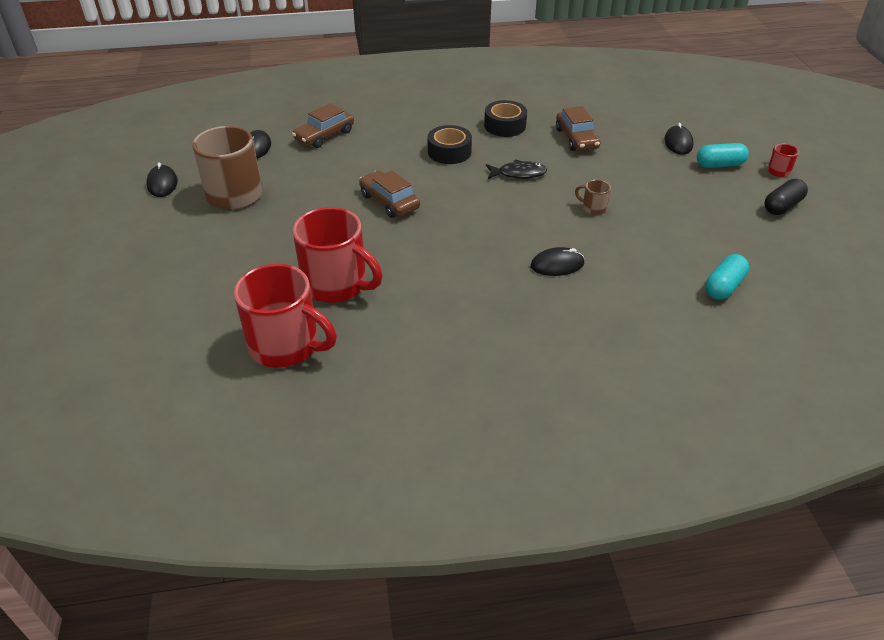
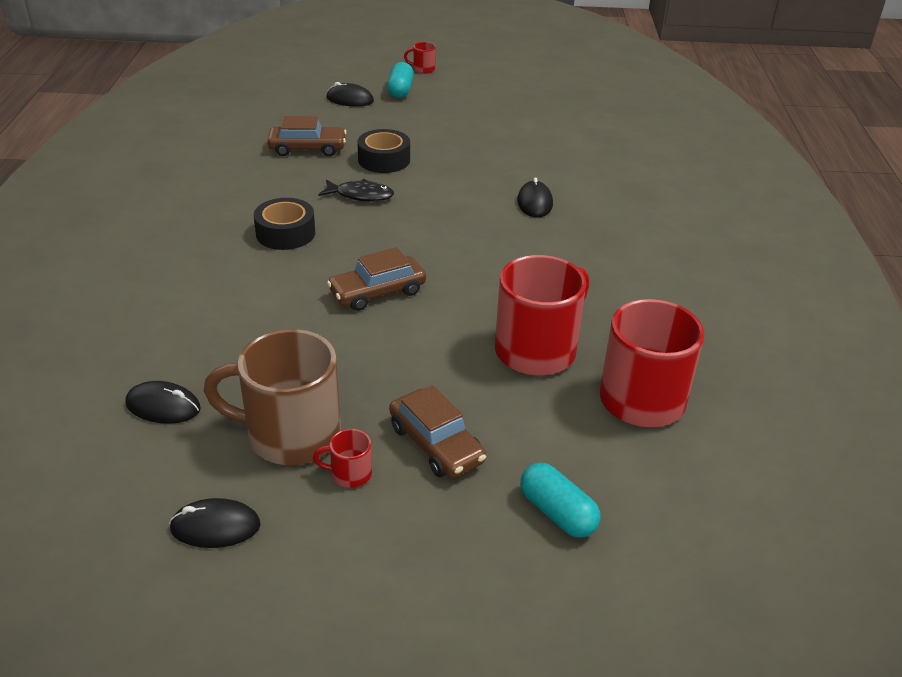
camera: 80 degrees left, 5 degrees down
(202, 220) = (349, 474): none -> red mug
(324, 135) = (173, 332): brown car -> brown car (436, 444)
(505, 126) = (248, 186): black tape -> black tape (384, 160)
(518, 174) = (360, 195): black fish -> black fish turned 90 degrees clockwise
(593, 208) = (446, 166): brown mug -> none
(723, 286) = (583, 132): turquoise capsule -> turquoise capsule (557, 513)
(782, 206) = (478, 82): black capsule -> none

